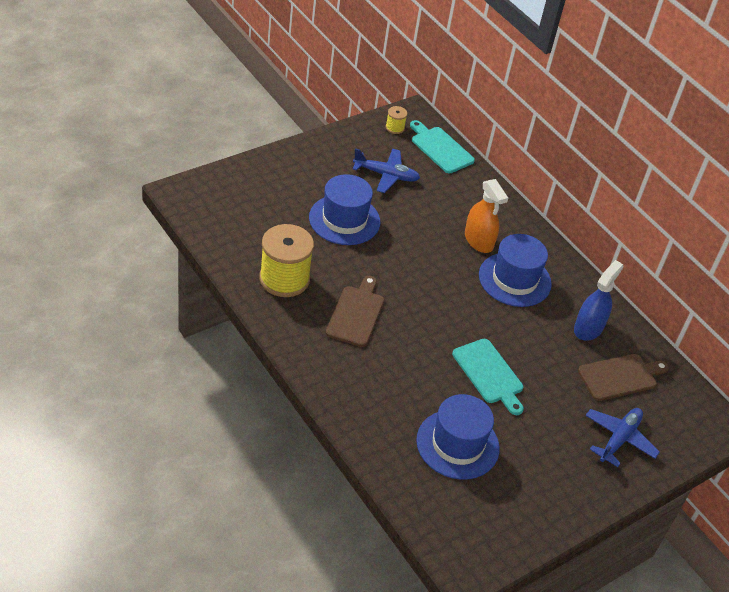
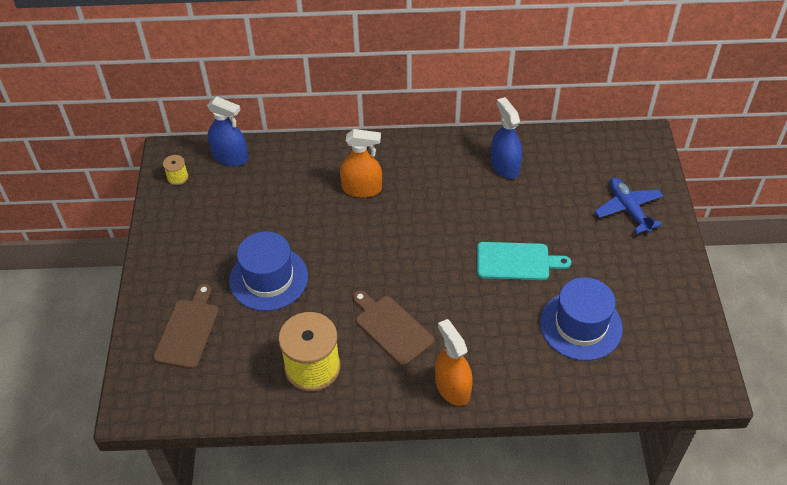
camera: 50 degrees left, 5 degrees up
(329, 375) = (452, 387): none -> orange spray bottle
(386, 175) = (234, 216): blue plane -> none
(440, 148) = (230, 157): turquoise cutting board -> blue spray bottle
(514, 279) = (422, 187): blue hat -> none
(620, 377) = (566, 173): brown cutting board -> brown cutting board (188, 330)

